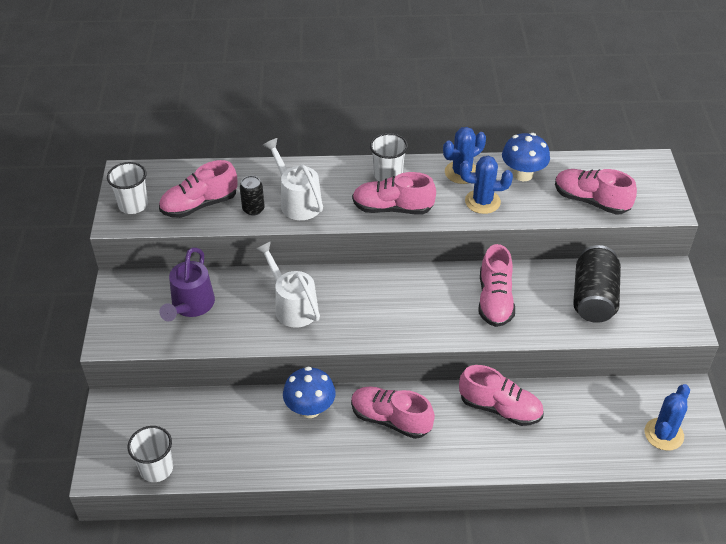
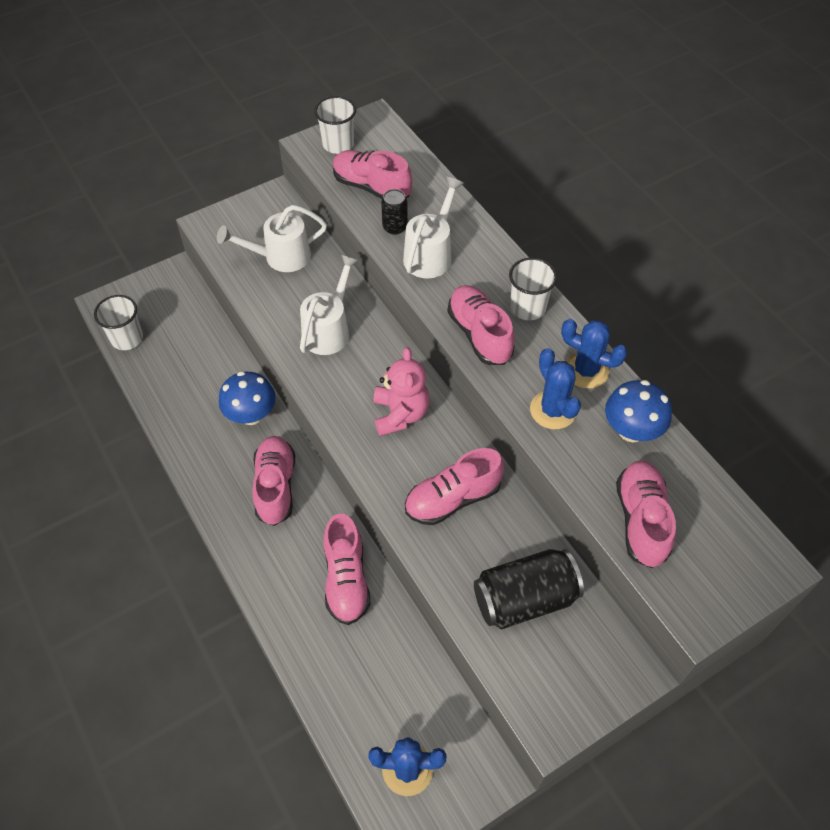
camera: 60 degrees right, 10 degrees up
(190, 306) = (280, 257): purple watering can -> white watering can
(404, 298) = (400, 414): none -> pink teddy bear

